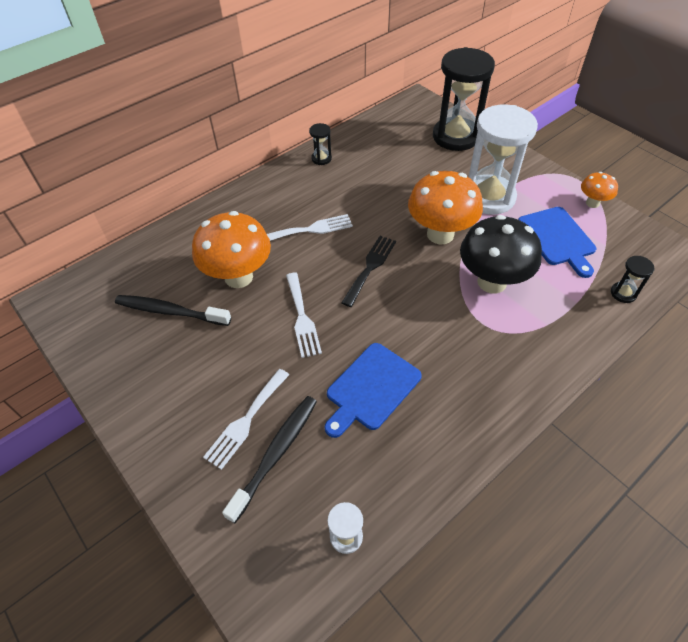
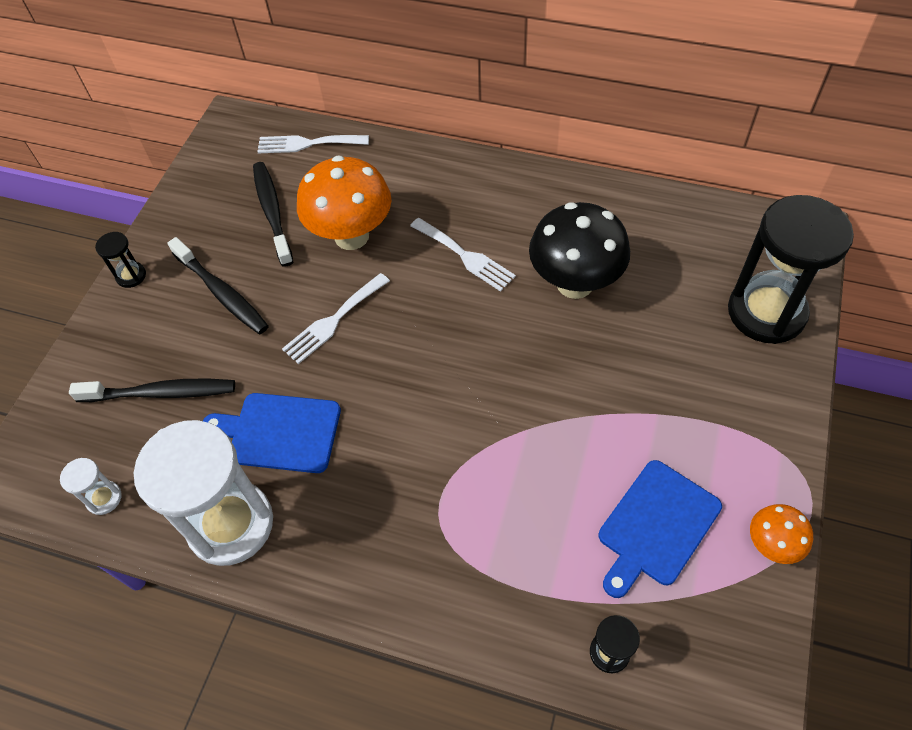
camera: 60 degrees right, 5 degrees up
(215, 374) = (222, 292): none -> black toothbrush
(246, 421) = (184, 348): white fork -> white fork (307, 144)
(321, 158) = (591, 199): black hourglass -> black hourglass (131, 276)
(370, 267) = (448, 342): black fork -> none
(440, 234) = (556, 386): orange mushroom -> none
(489, 197) = (672, 408): white hourglass -> white hourglass (230, 524)
(492, 282) = (515, 480): black mushroom -> black mushroom (575, 283)

